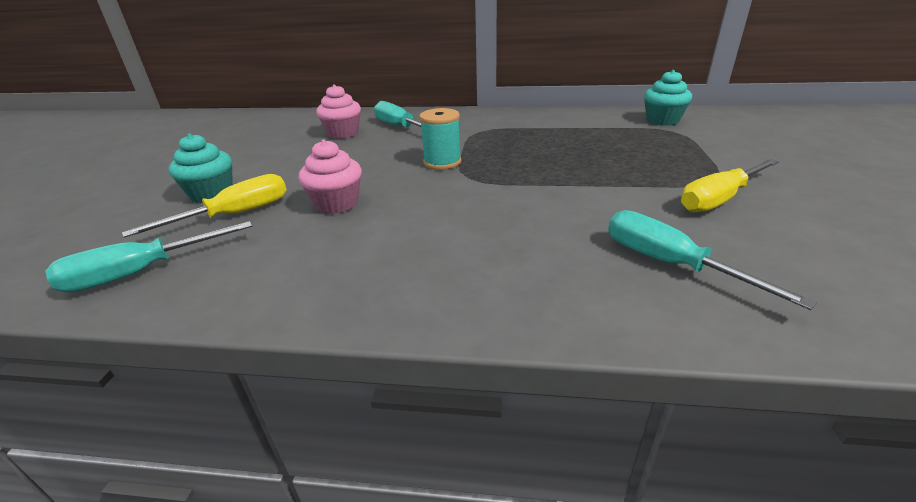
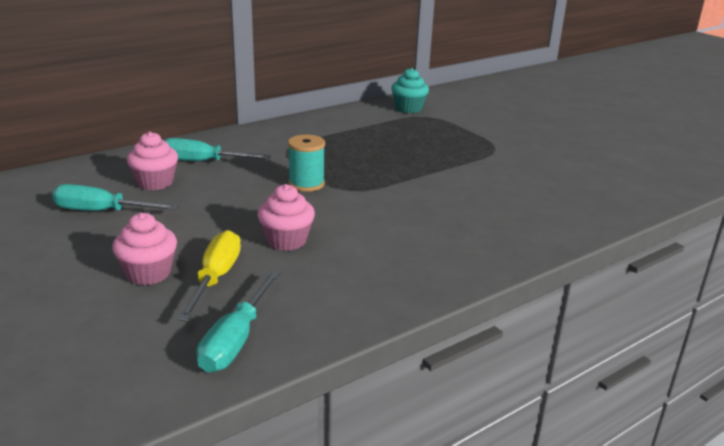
camera: 45 degrees left, 5 degrees down
(212, 194) = (148, 273): turquoise cupcake -> pink cupcake
(670, 264) = (538, 205): turquoise screwdriver -> turquoise screwdriver (102, 211)
(719, 199) = (513, 160): yellow screwdriver -> none

